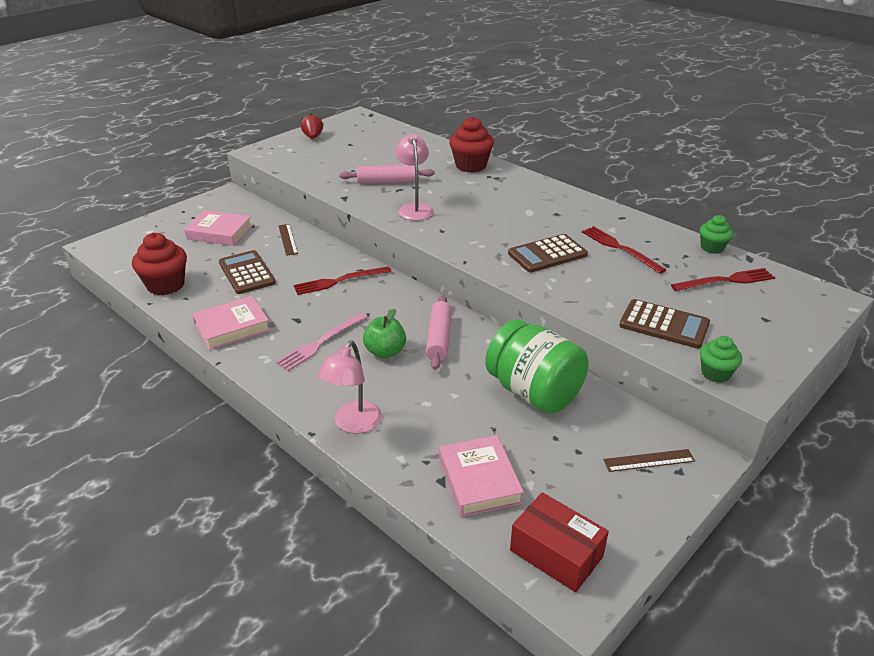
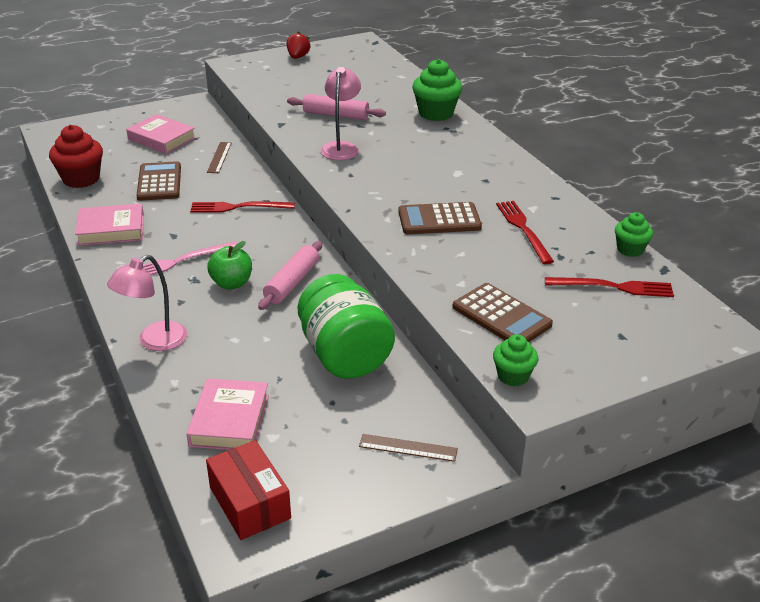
camera: 20 degrees right, 0 degrees up
(471, 166) = (436, 113): red cupcake -> green cupcake

